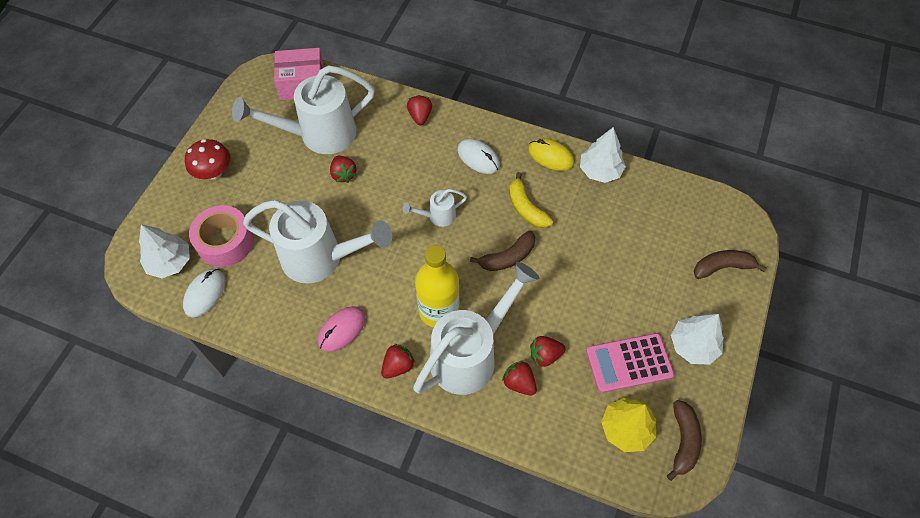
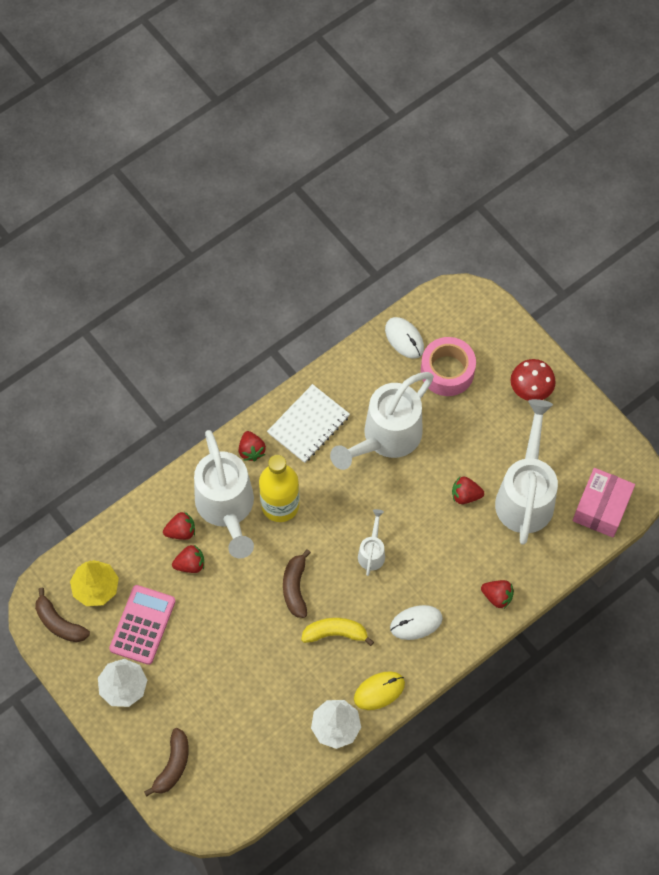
camera: 120 degrees right, 5 degrees up
(170, 262) = (451, 323): white tree -> none
(342, 330) = (308, 424): pink mouse -> white notebook
(545, 355) = (190, 564): red strawberry -> red strawberry turned 60 degrees clockwise

